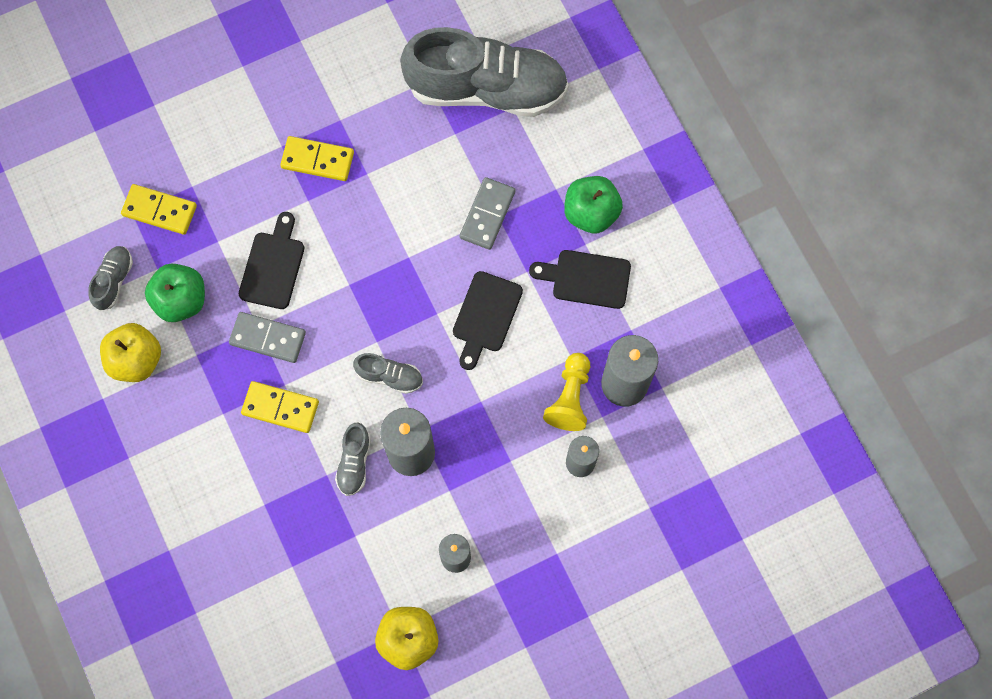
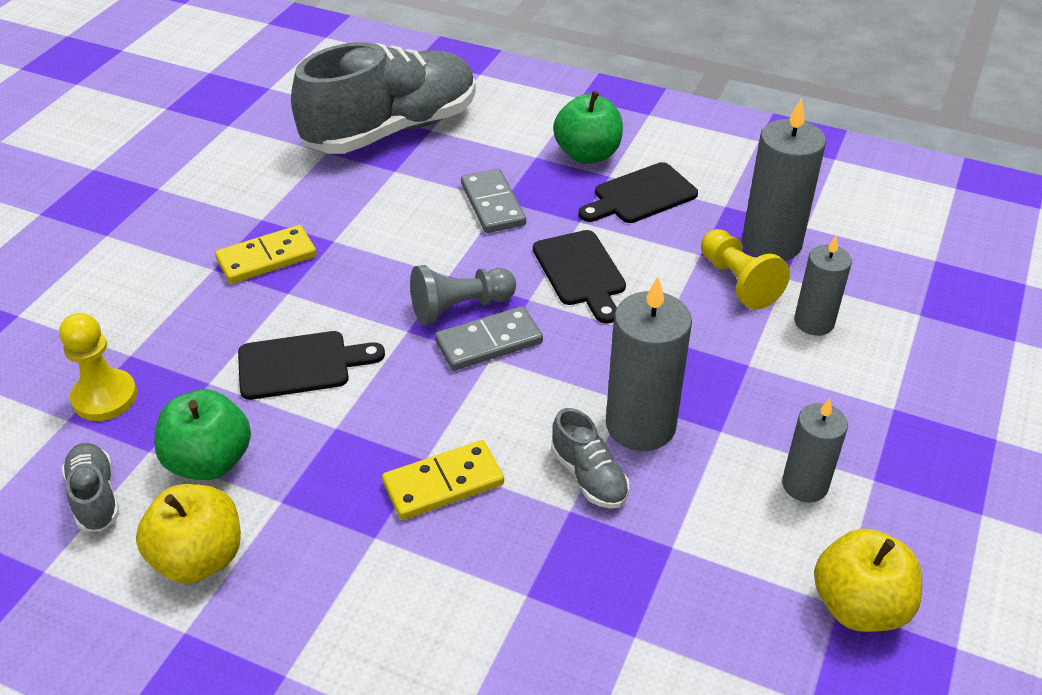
camera: 40 degrees left, 30 degrees down
(159, 211) = (105, 397): yellow domino -> yellow pawn
(267, 338) = (359, 430): grey domino -> grey domino (489, 342)
(273, 266) = (301, 365): black cutting board -> black cutting board turned 105 degrees clockwise
(389, 376) = (539, 376): grey shoe -> none
(392, 289) = (460, 307): none -> grey pawn

